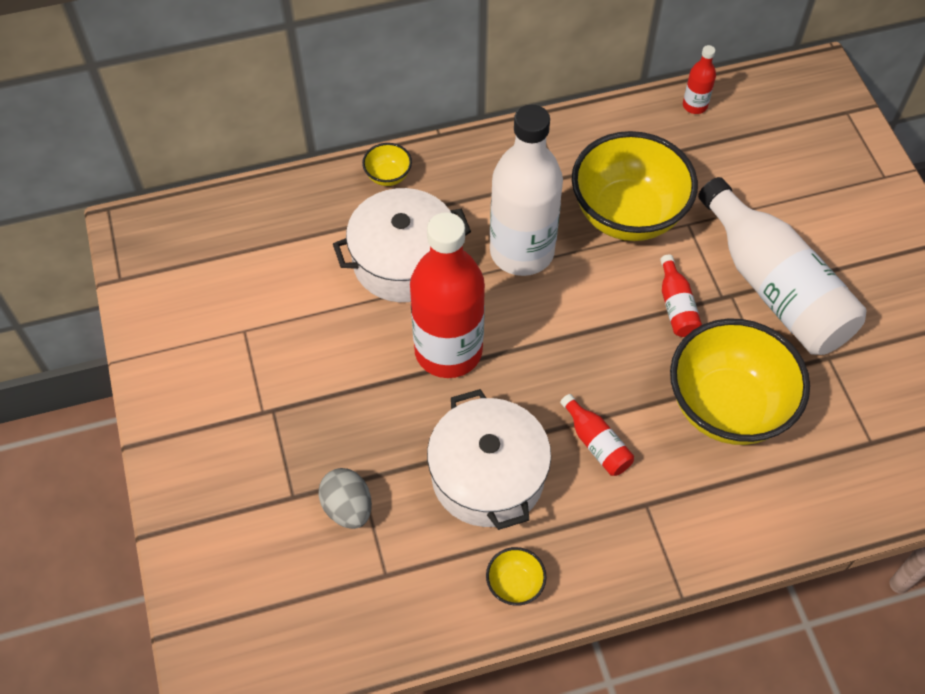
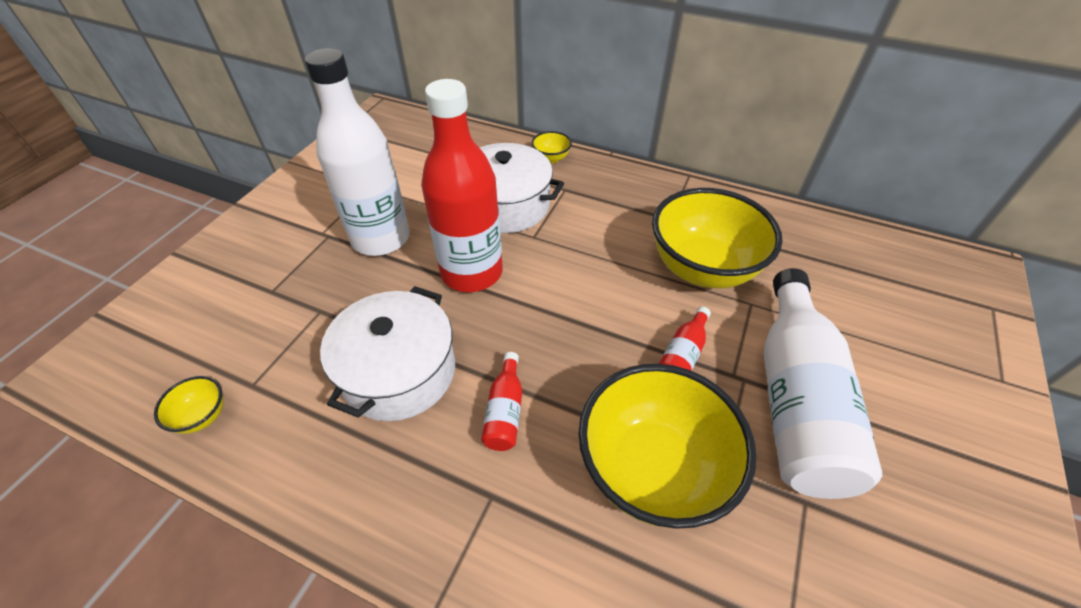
camera: 40 degrees right, 10 degrees down
(348, 508) = (289, 322): grey egg -> none
(515, 584) = (317, 471): yellow bowl -> yellow bowl (202, 416)
(522, 251) = (593, 245): white bottle -> white bottle (381, 238)
(694, 105) = (832, 231): red bottle -> none

